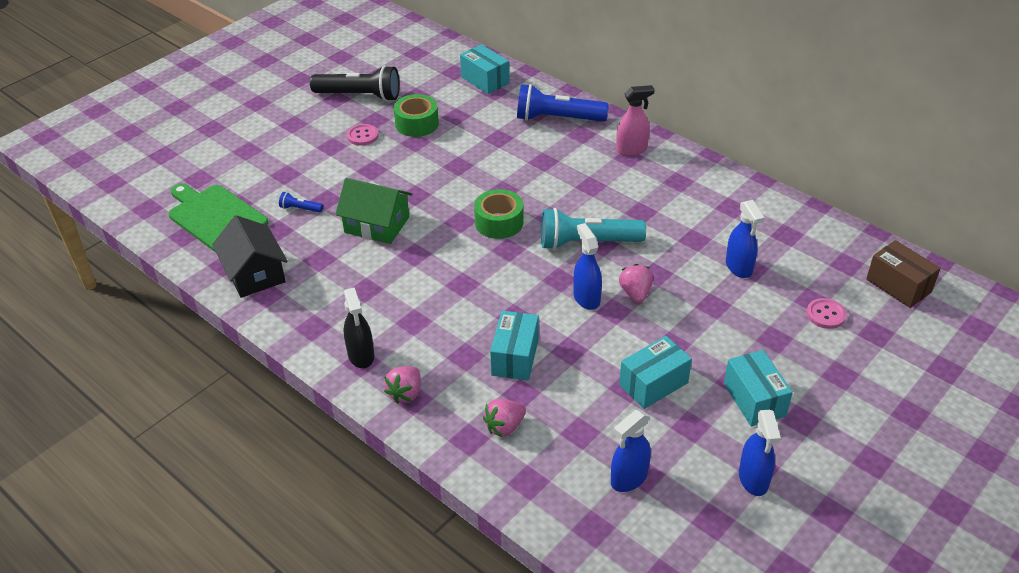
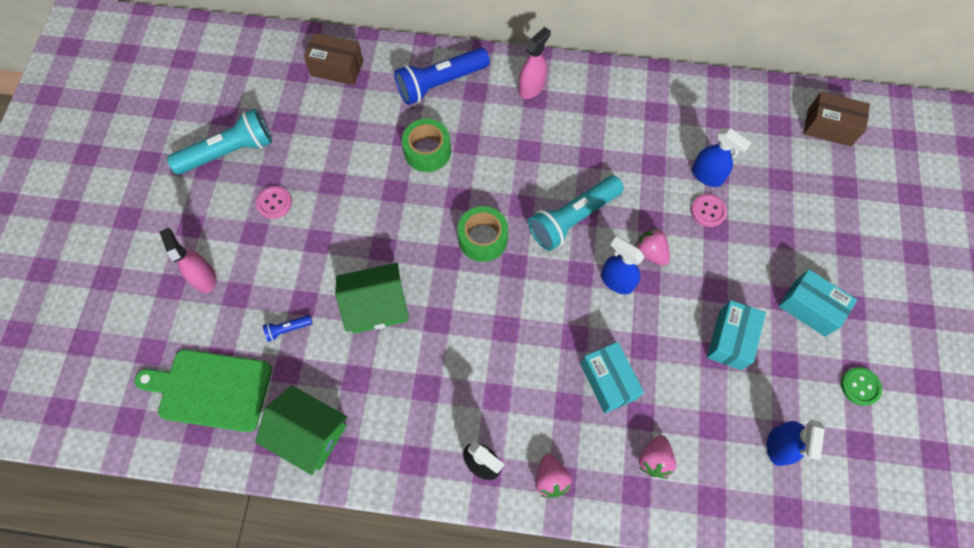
camera: 35 degrees left, 25 degrees up
(255, 273) = (309, 433): black house -> green house
(273, 155) = (204, 277): none -> pink spray bottle
(360, 96) = (229, 152): black flashlight -> turquoise flashlight
(417, 124) = (315, 159): green tape -> green tape (427, 151)
(485, 80) = (337, 68): turquoise box -> brown box
(753, 479) = (860, 386): blue spray bottle -> green button
(825, 315) = (800, 189): pink button -> pink button (708, 211)

